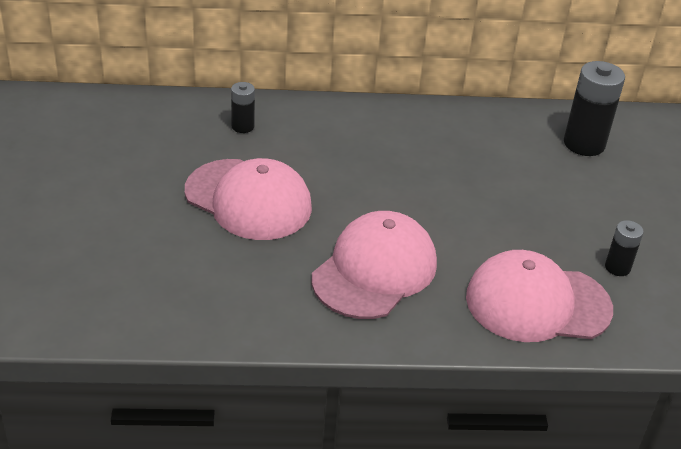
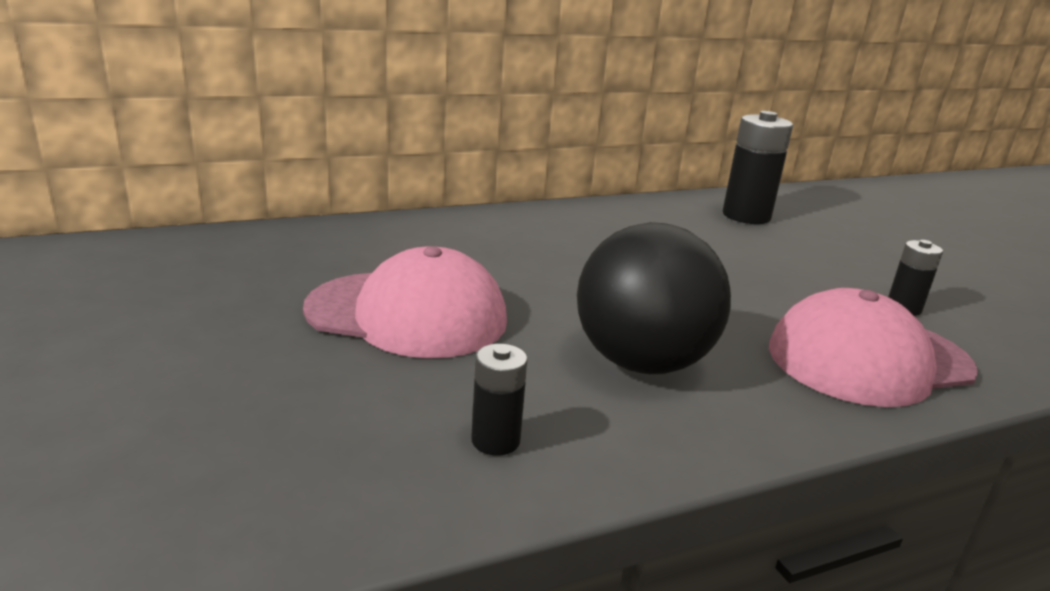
camera: 20 degrees left, 15 degrees down
(242, 126) = (354, 245): black battery -> black battery (495, 440)
(374, 270) = (641, 362): pink cap -> black ball

